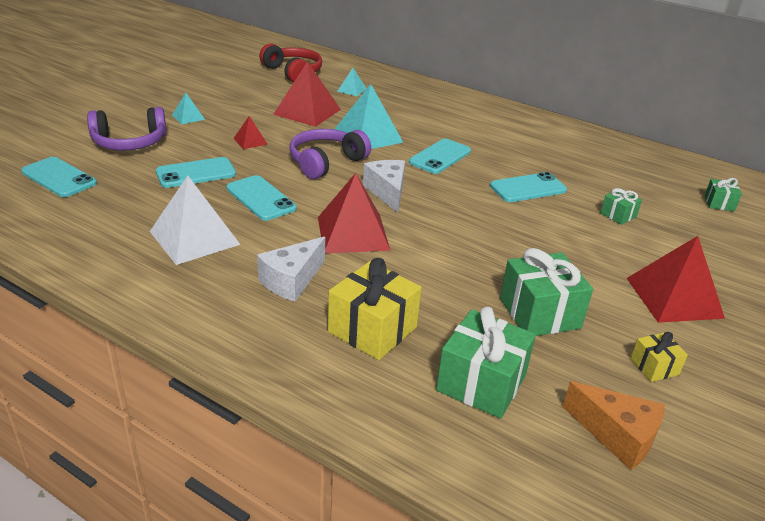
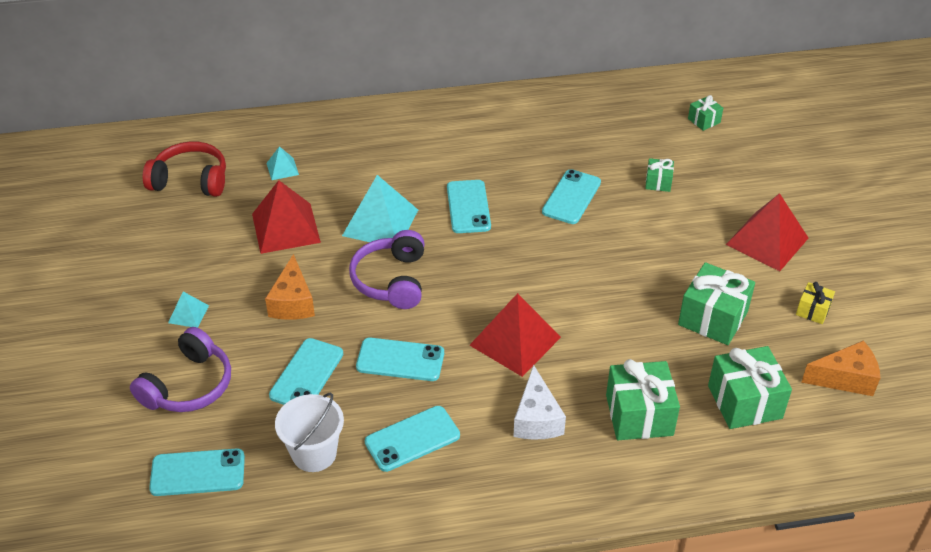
camera: 40 degrees left, 10 degrees up
(129, 208) = (314, 453): none -> white bucket
(194, 237) = (412, 439): white pyramid -> turquoise phone
(250, 141) = (293, 302): red pyramid -> orange cheese
(372, 329) = (639, 415): yellow gift -> green gift
(387, 192) = (482, 278): white cheese -> none

